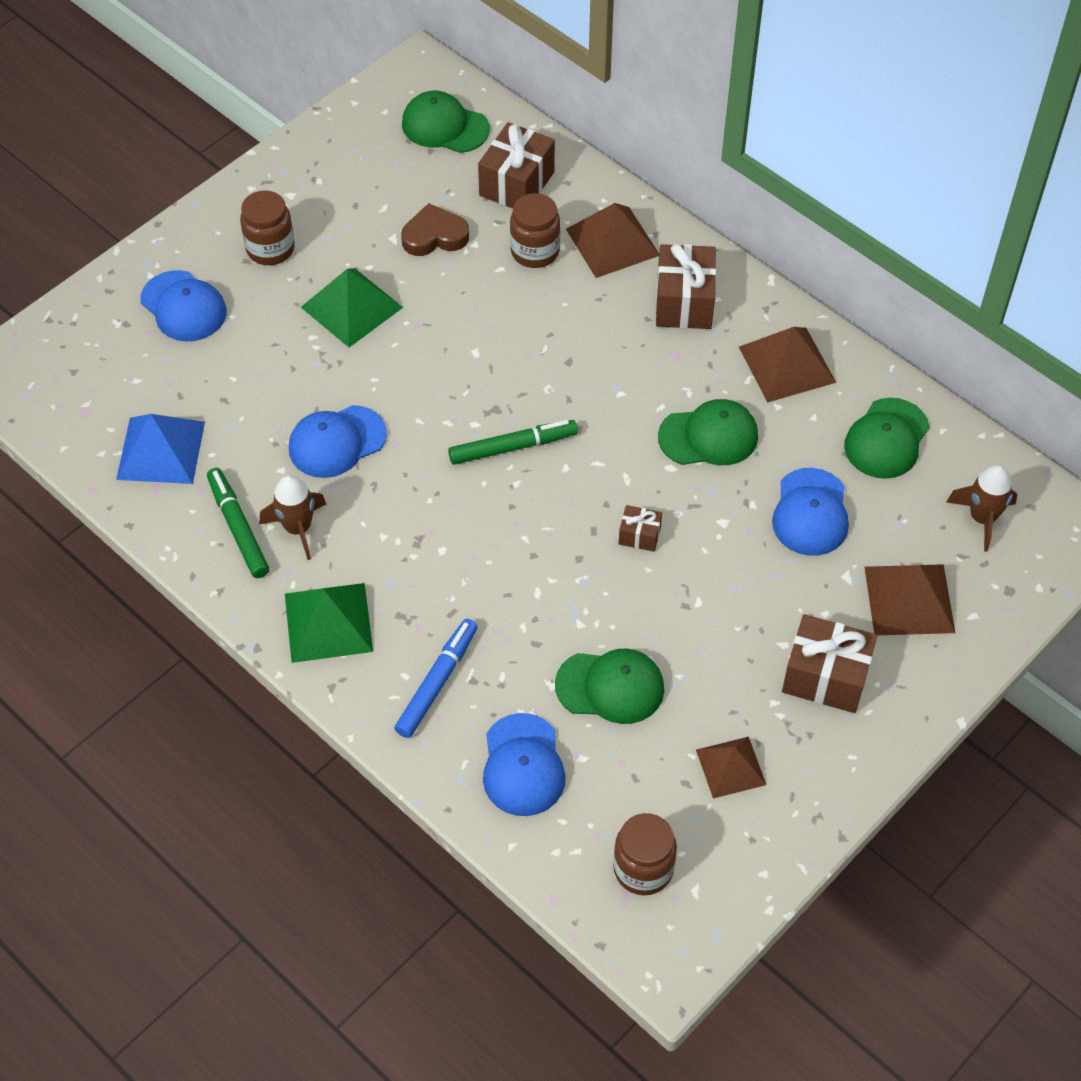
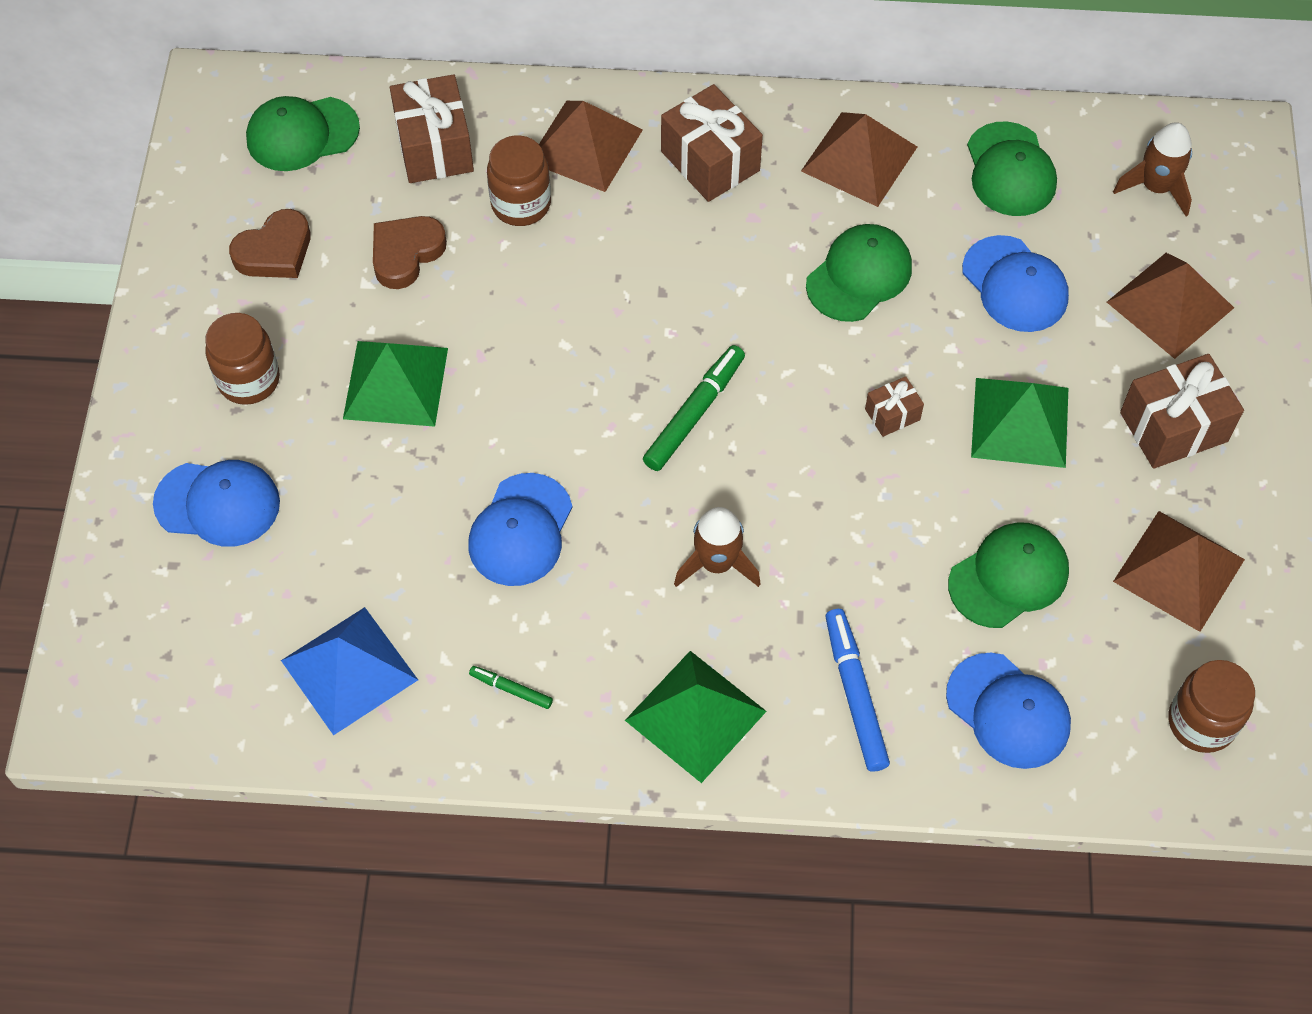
camera: 40 degrees left, 5 degrees up
(238, 528) = (511, 689): green marker -> green marker, size x0.52
(298, 528) = (571, 645): brown rocket -> brown rocket (716, 563)
(359, 185) = (275, 251): none -> brown heart
(721, 599) = (1020, 422): none -> green pyramid
(731, 767) = (1179, 570): brown pyramid -> brown pyramid, size x1.52

